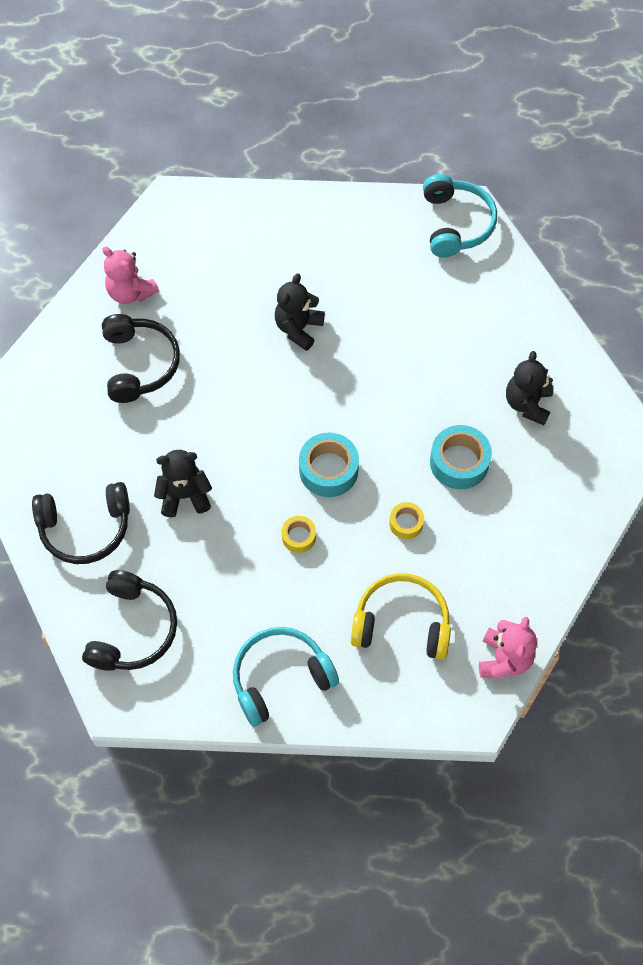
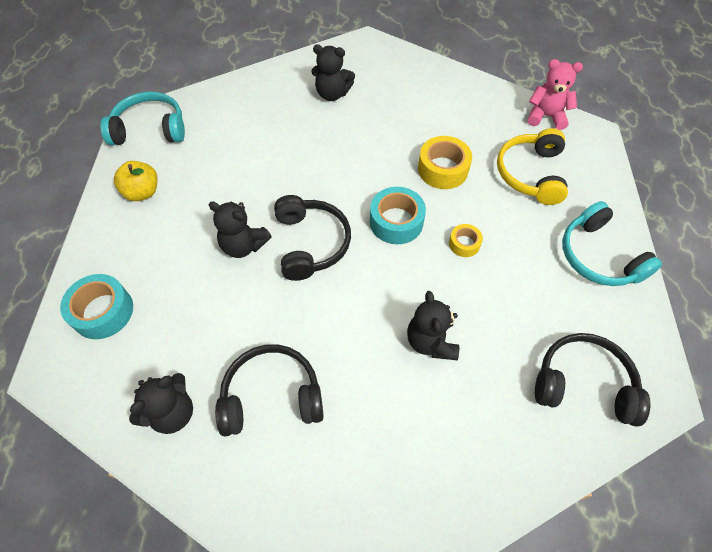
camera: 90 degrees left, 5 degrees down
(85, 528) = (478, 442): black headphones -> black headphones (311, 243)
(131, 292) = (172, 412): pink teddy bear -> black teddy bear
(365, 232) = (142, 192): none -> yellow apple
(406, 523) = (443, 169): yellow tape -> yellow tape, size x1.77
(459, 462) = (385, 135): turquoise tape -> turquoise tape (103, 311)

